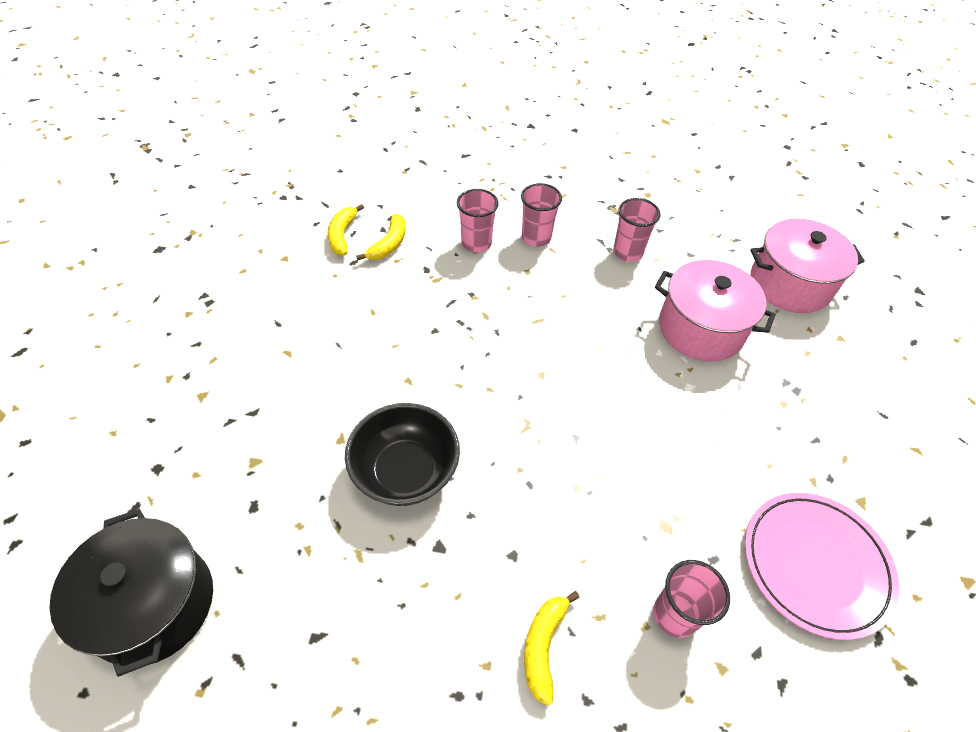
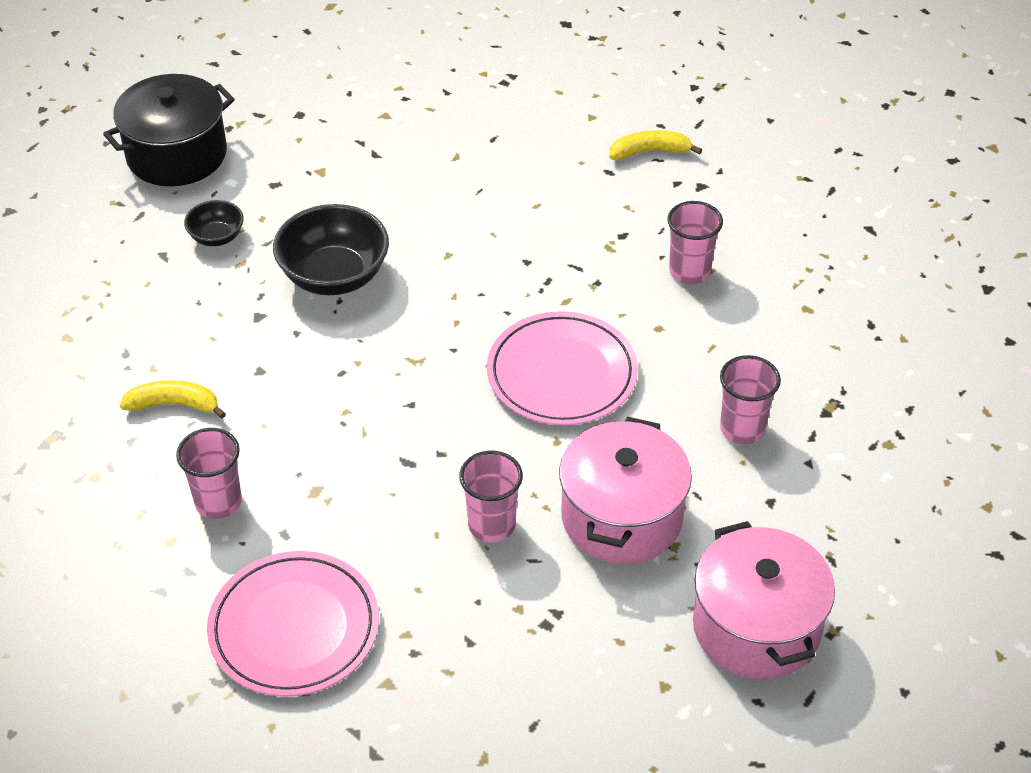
camera: 80 degrees right, 5 degrees down
(309, 574) = (216, 237): none -> black bowl
(389, 244) = (652, 194): yellow banana -> none
(536, 237) = (728, 328): pink cup -> pink cup (491, 525)
(561, 333) = (562, 374): none -> pink plate

